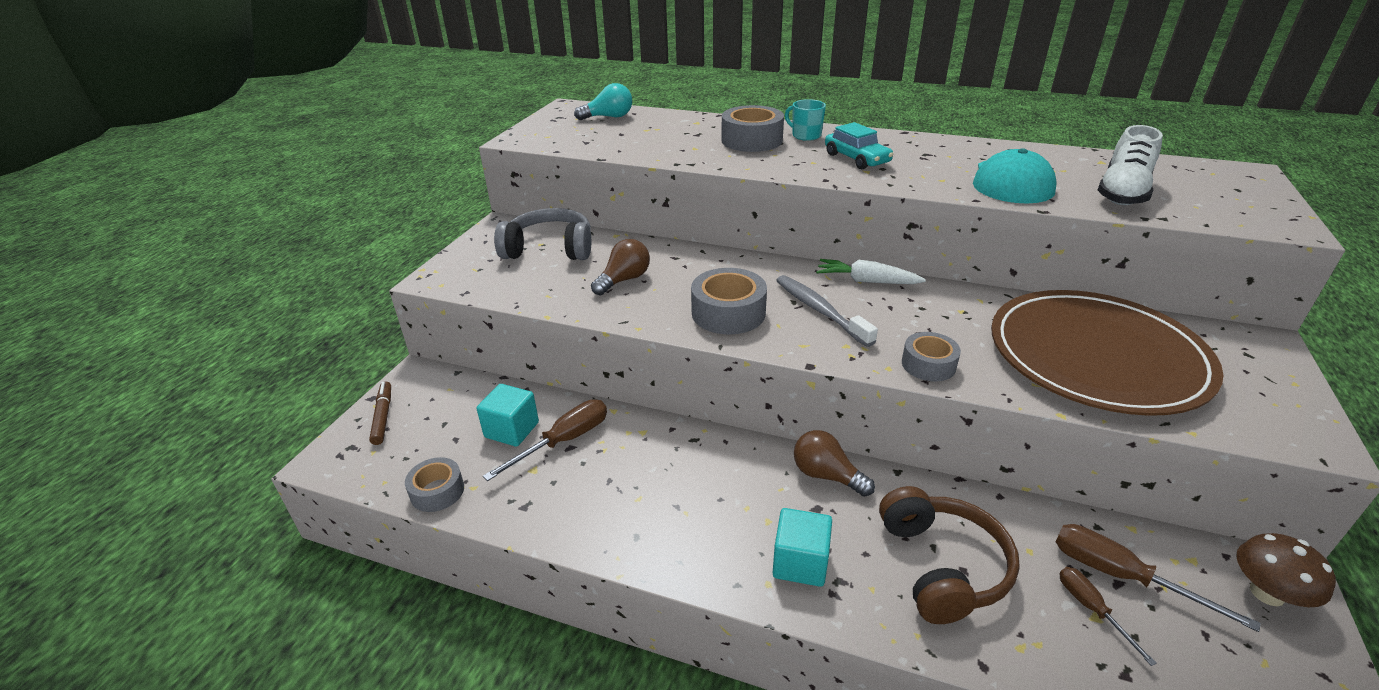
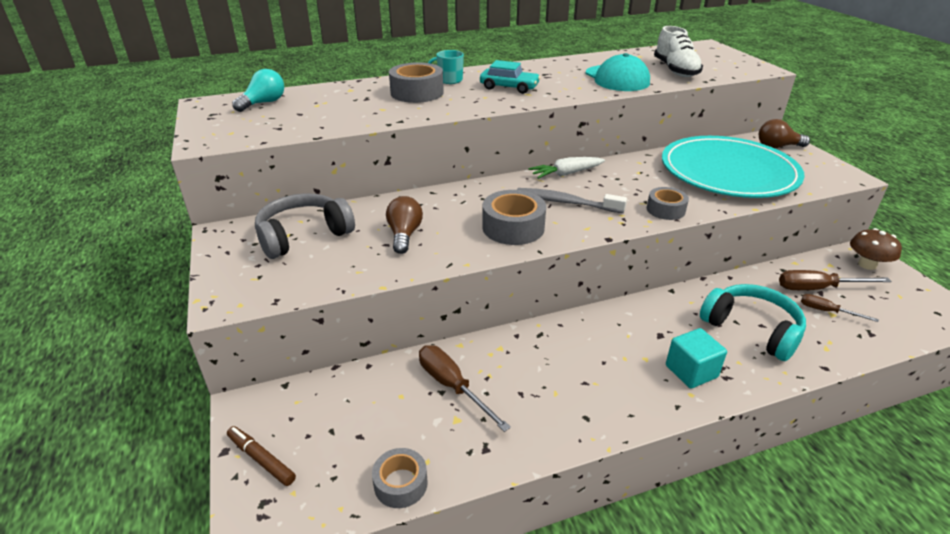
camera: 40 degrees left, 0 degrees up
(512, 430) = (399, 402): turquoise cube -> none
(564, 441) = (452, 386): brown screwdriver -> brown screwdriver turned 45 degrees counterclockwise
(826, 475) = (641, 313): brown light bulb -> brown light bulb (777, 147)
(942, 566) = (752, 329): brown headphones -> turquoise headphones
(1096, 356) = (728, 172): brown plate -> turquoise plate

